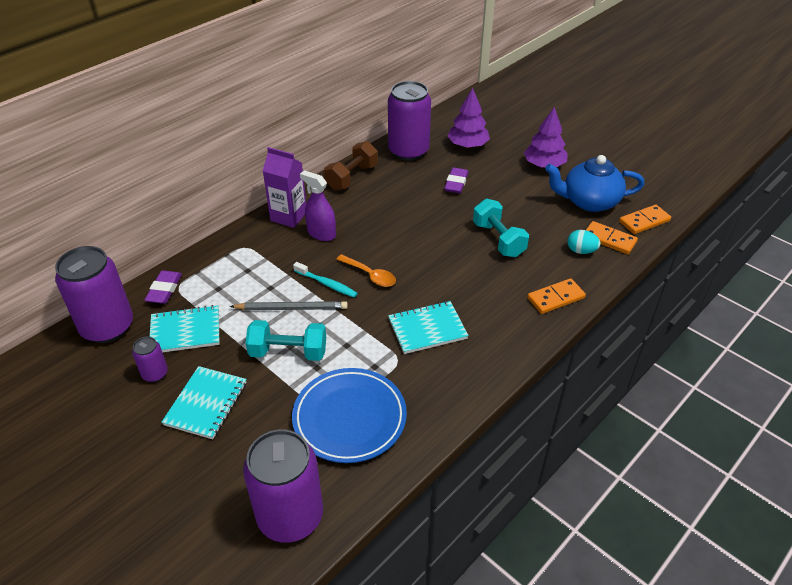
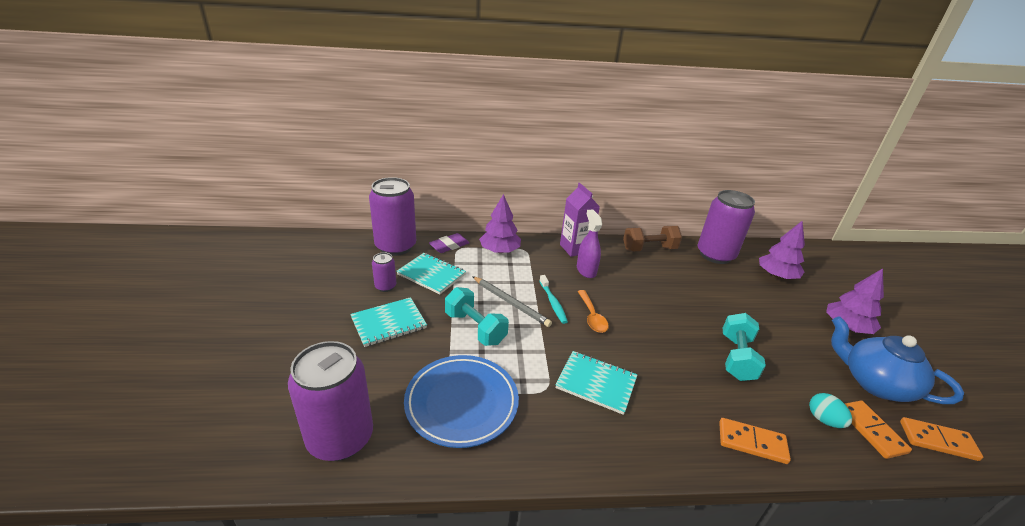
camera: 40 degrees right, 10 degrees down
(221, 263) = (500, 250): none -> purple tree
(456, 183) = (737, 296): purple eraser -> none

